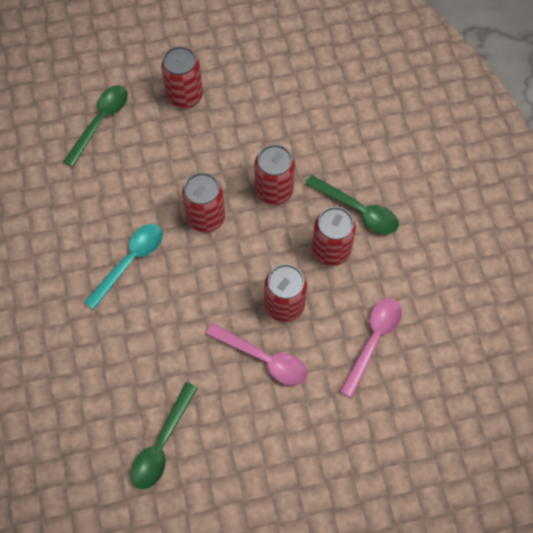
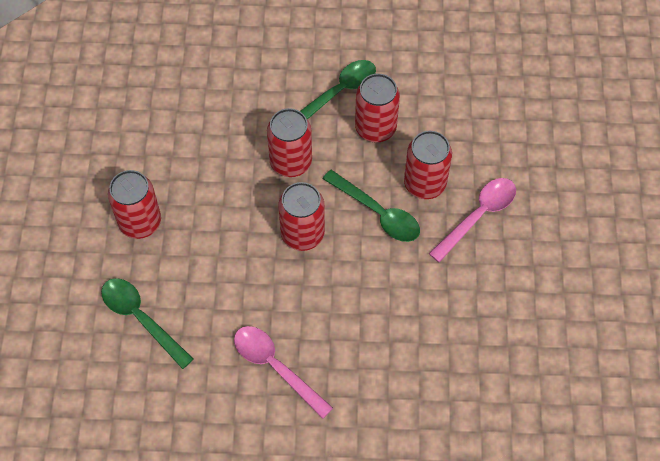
camera: 75 degrees left, 5 degrees down
(130, 261) = (333, 321): turquoise spoon -> none
(161, 444) = (549, 330): green spoon -> green spoon (378, 213)
(373, 340) = (481, 117): pink spoon -> pink spoon (275, 367)

